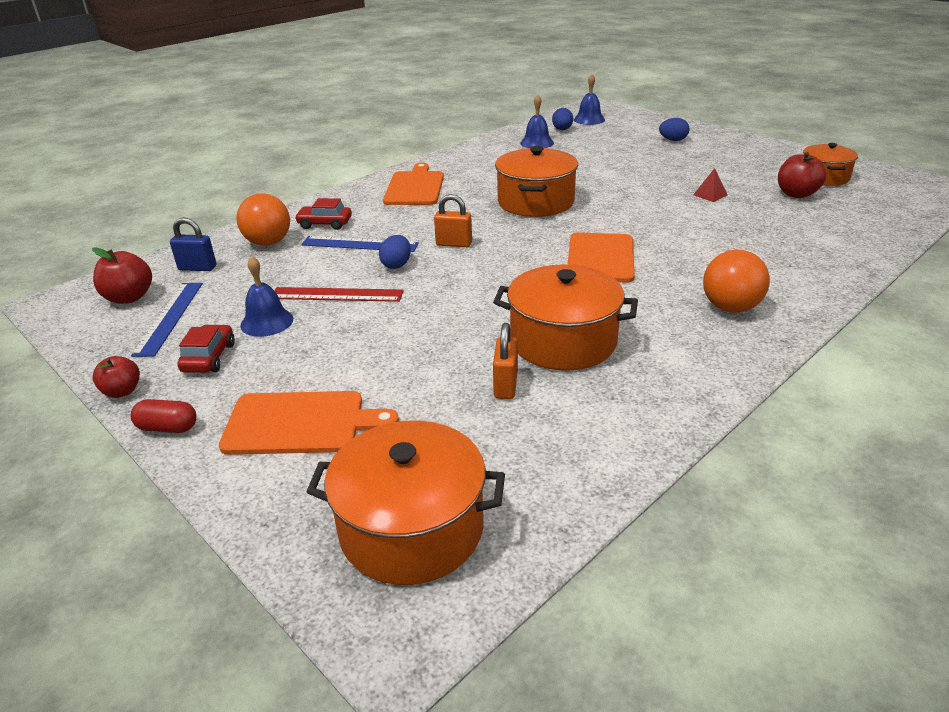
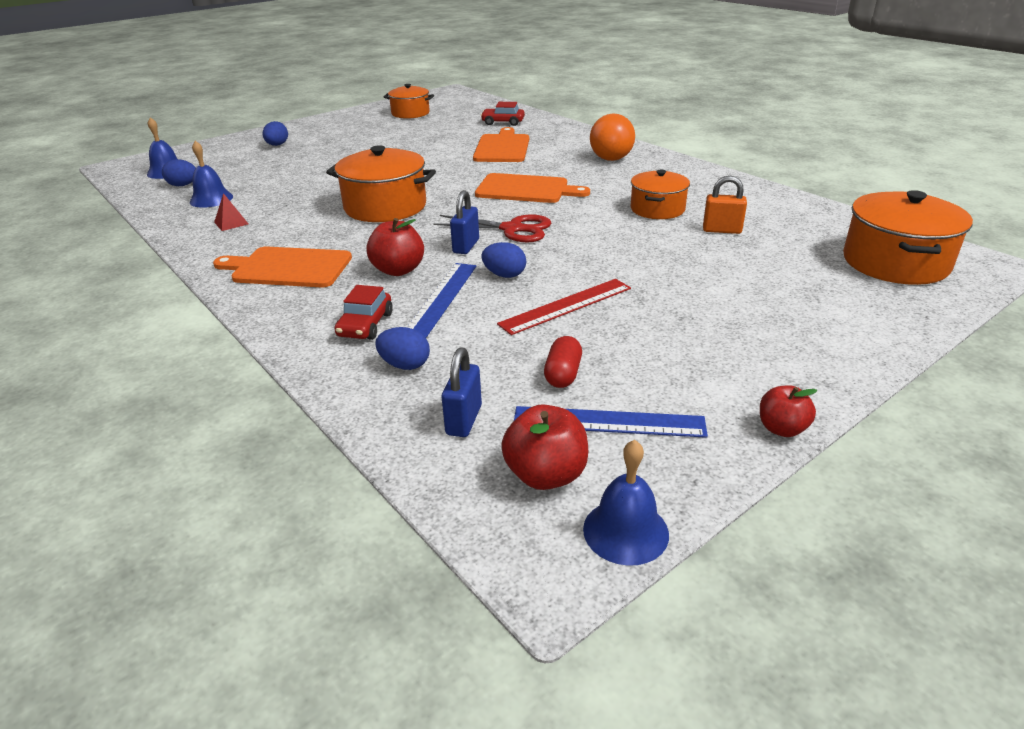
camera: 85 degrees left, 0 degrees up
(168, 428) = (834, 383): red capsule -> red capsule (563, 374)
(209, 358) = (701, 375): red car -> red car (503, 122)
(267, 322) = (623, 345): blue bell -> blue bell (625, 531)
(268, 243) = (405, 365): orange ball -> blue egg
(300, 423) = (798, 310): orange cutting board -> orange cutting board (502, 147)
(336, 295) = (566, 306): red ruler -> red ruler turned 45 degrees clockwise
(454, 244) = (466, 246): orange padlock -> blue padlock
(493, 261) = (512, 229): none -> red scissors
(563, 341) = (657, 209): orange pot -> orange pot, size x0.64
(710, 195) = (418, 146): red pyramid -> red pyramid (231, 223)
(796, 194) = (435, 123): red apple -> red apple (398, 270)

